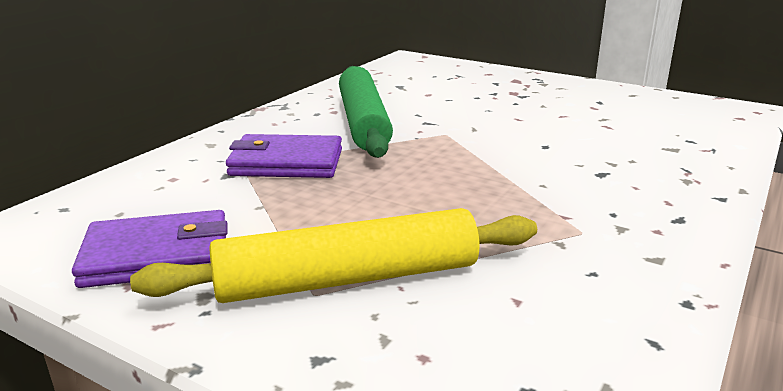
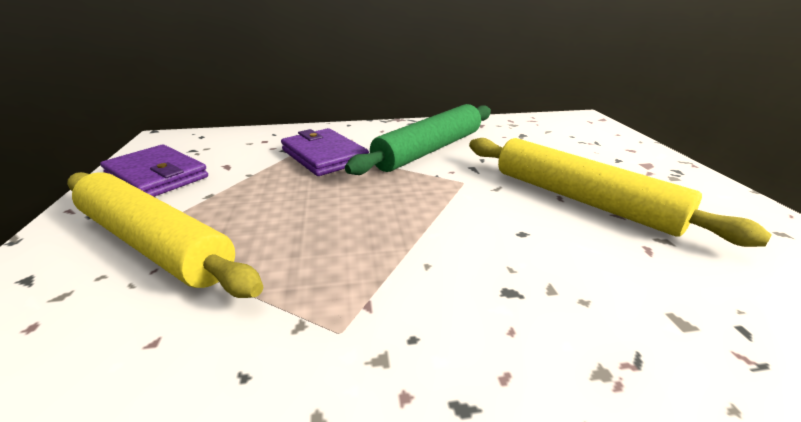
camera: 50 degrees right, 5 degrees up
(531, 114) = (581, 199): none -> yellow rolling pin

